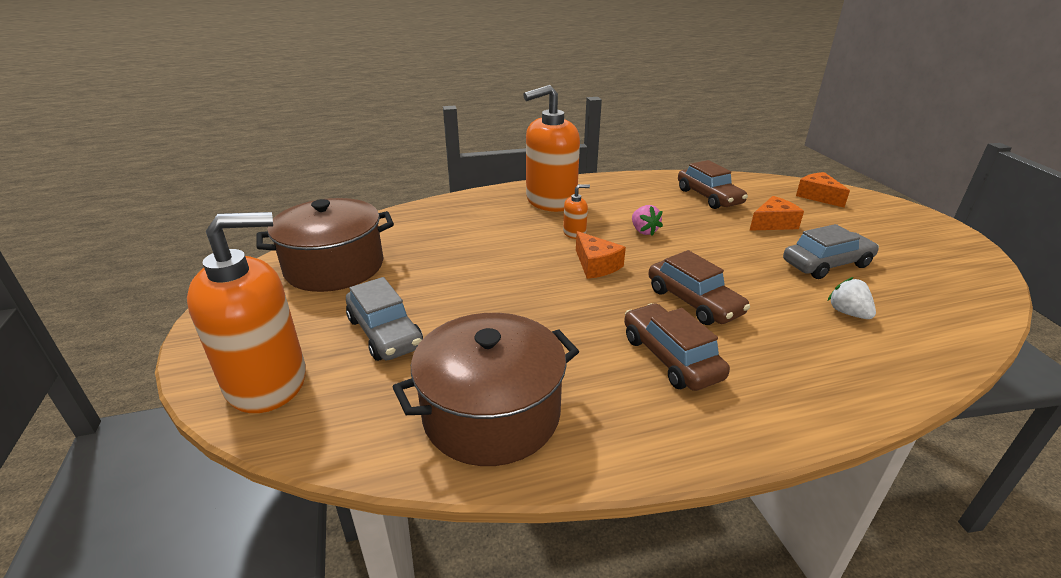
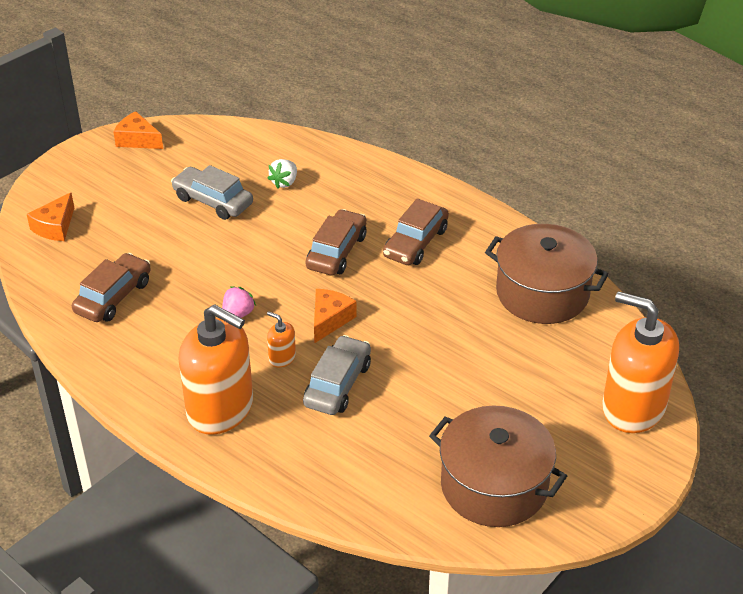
camera: 125 degrees left, 10 degrees up
(385, 333) = (533, 386): grey car -> grey car (338, 384)
(773, 223) = (151, 242): orange cheese -> orange cheese (137, 140)

